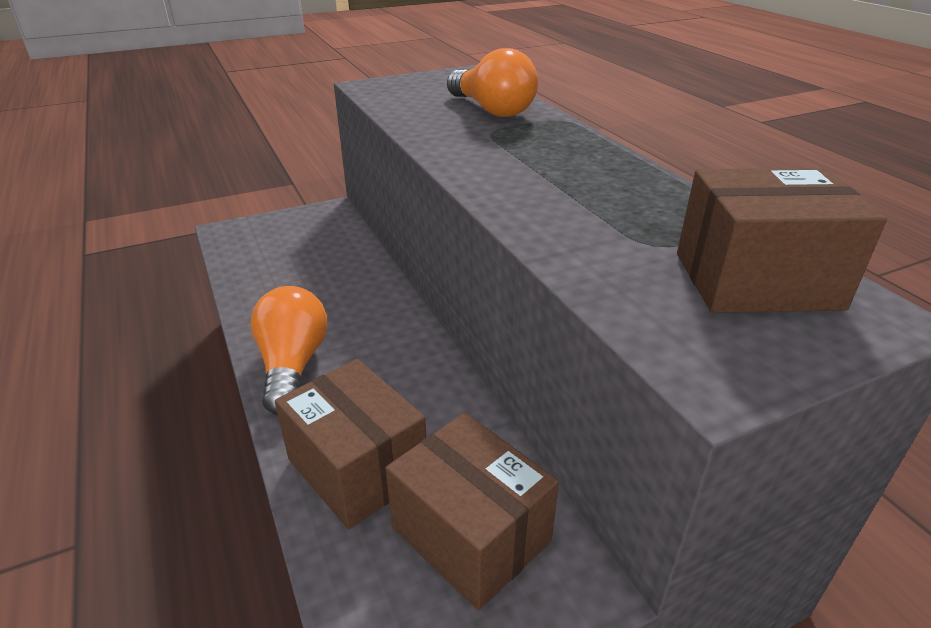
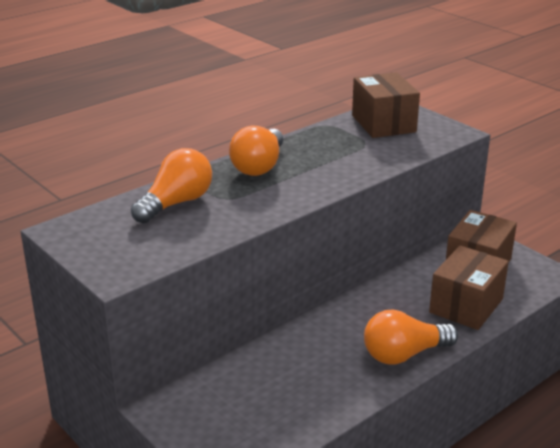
camera: 105 degrees left, 5 degrees down
(576, 155) = (259, 166): none -> orange light bulb

